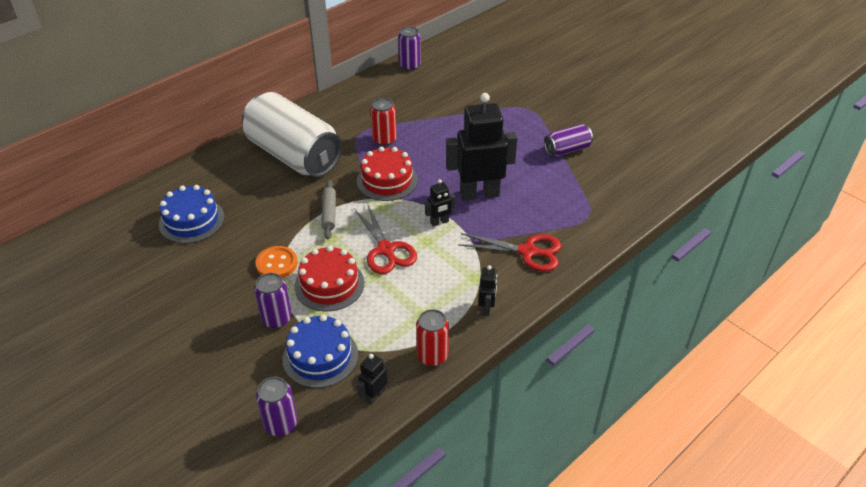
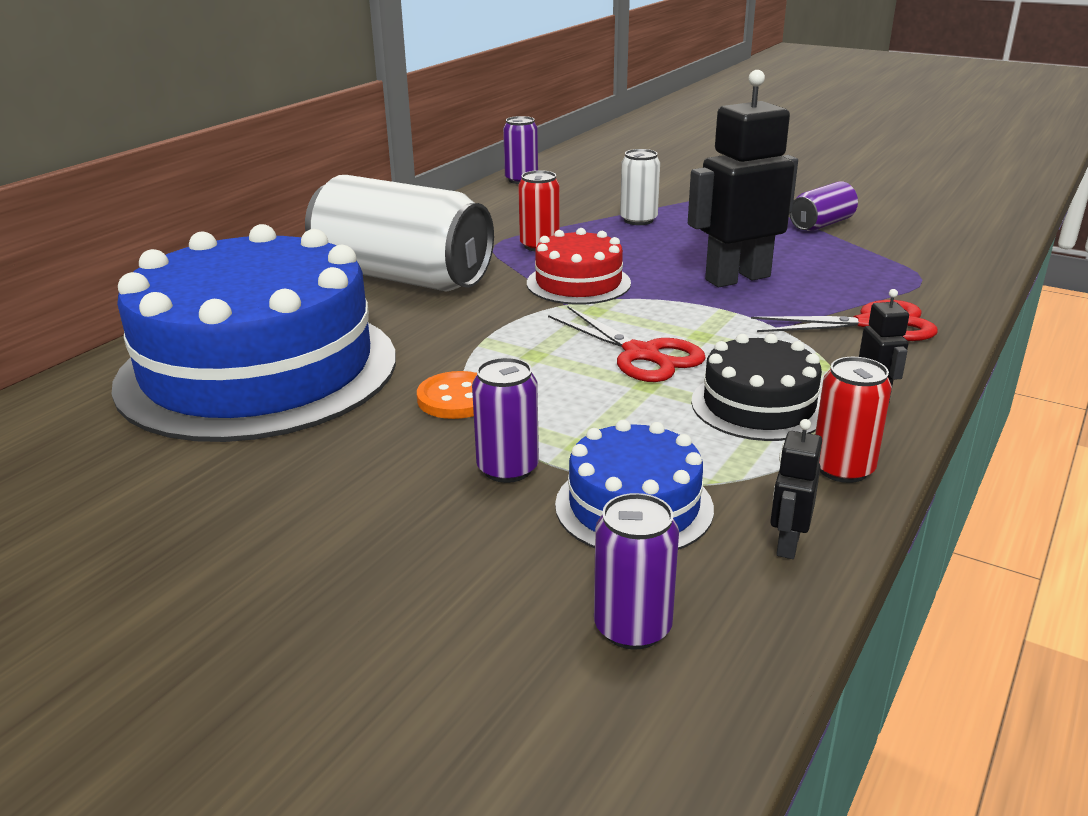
camera: 15 degrees left, 15 degrees down
(191, 220) = (258, 369): blue cake -> blue cake, size x2.21
(329, 213) = (509, 328): grey rolling pin -> none
(329, 284) = (575, 409): red cake -> none
(421, 302) = (759, 405): none -> black cake
(439, 222) = (703, 314): black robot -> none
(457, 124) = (638, 220): none -> white can

